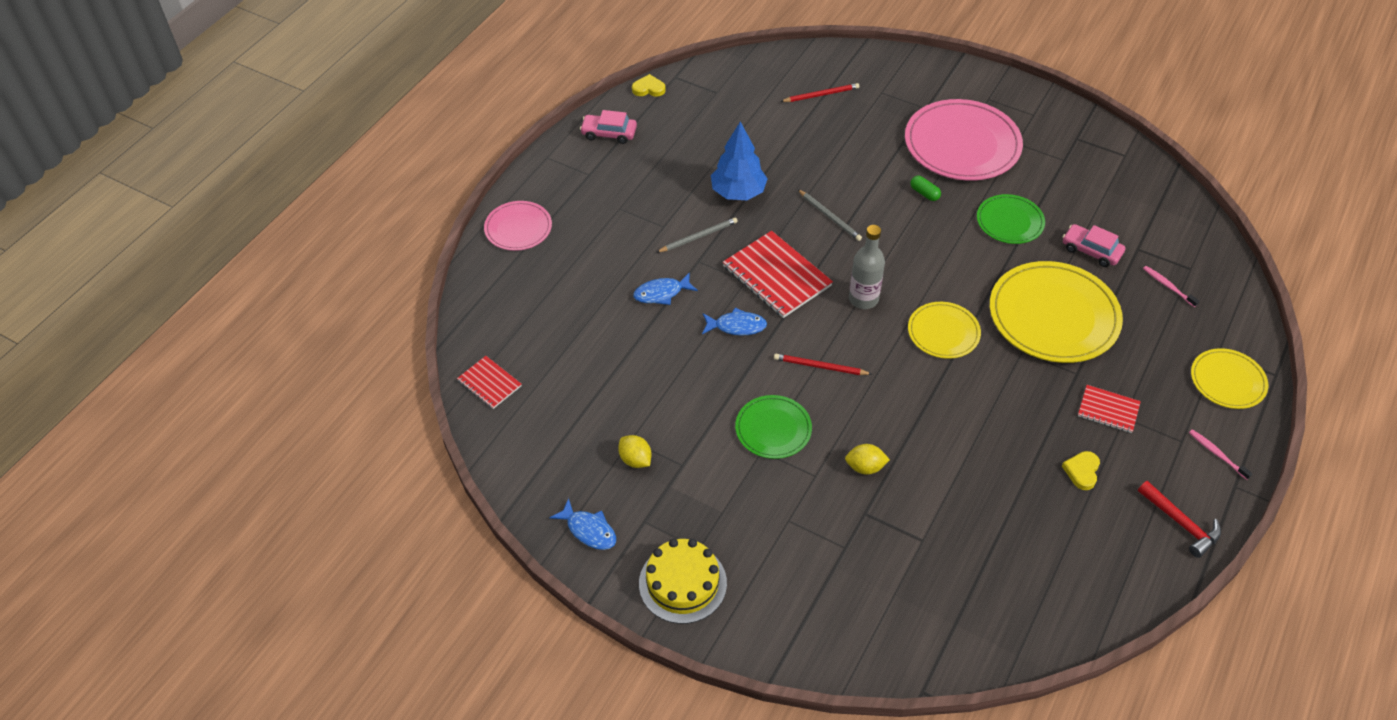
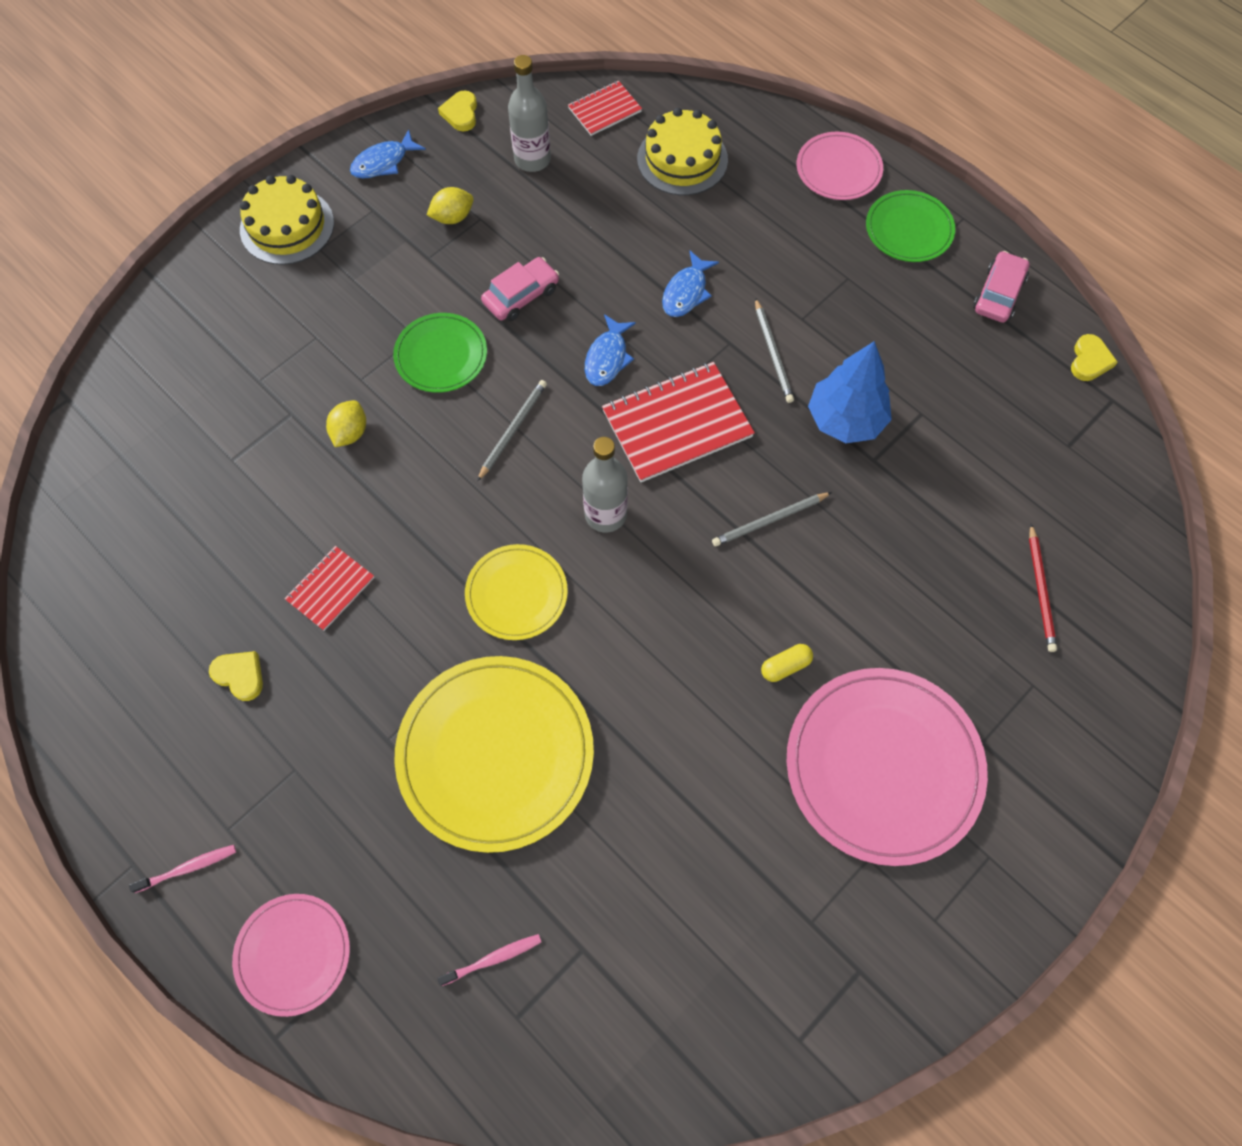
camera: 105 degrees right, 15 degrees up
(517, 487) = (461, 113): none -> yellow heart
(532, 321) = (682, 159): none -> yellow cake
(557, 420) = (532, 159): none -> grey bottle
(661, 293) = (686, 292): blue fish -> blue fish turned 150 degrees counterclockwise
(820, 366) = (513, 430): red pencil -> grey pencil
(924, 193) = (785, 666): green capsule -> yellow capsule
(1010, 221) = (694, 770): green plate -> green plate (909, 229)
(1091, 251) = (600, 870): pink car -> pink car (521, 296)
(1108, 410) = (314, 754): red notebook -> red notebook (330, 589)
(1181, 523) = (116, 763): red hammer -> none
(1227, 381) = (293, 954): yellow plate -> pink plate

